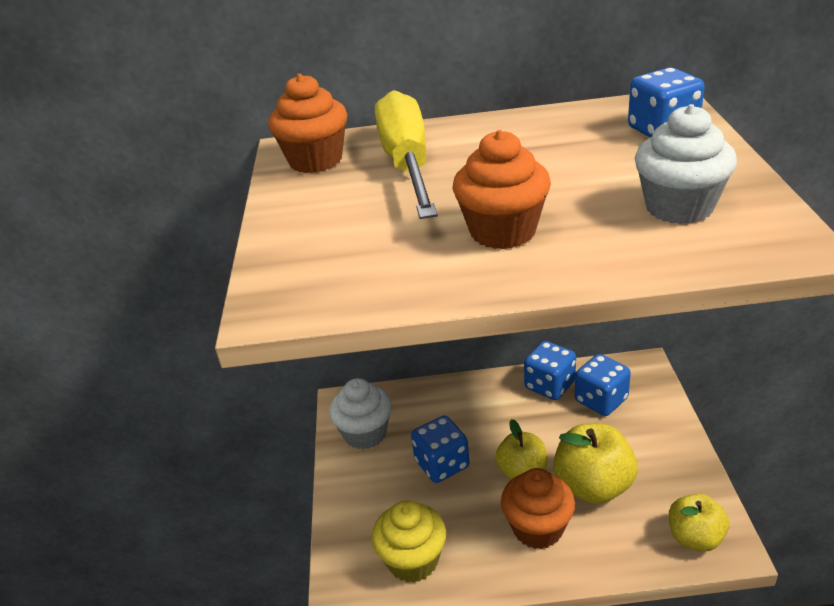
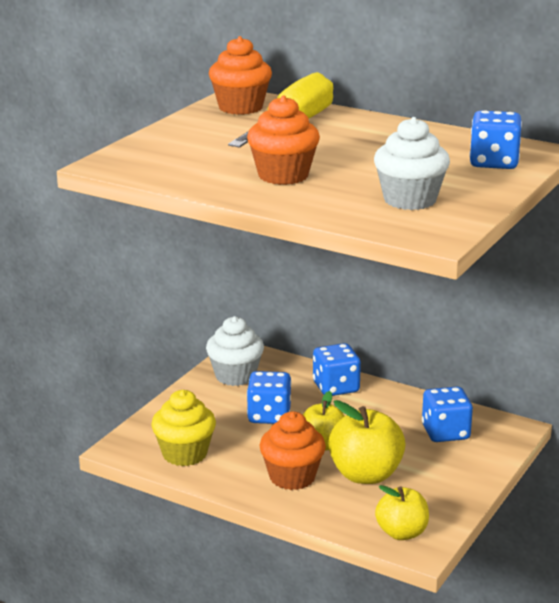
camera: 30 degrees right, 10 degrees down
(549, 385) = (416, 407): blue dice -> blue dice (336, 387)

